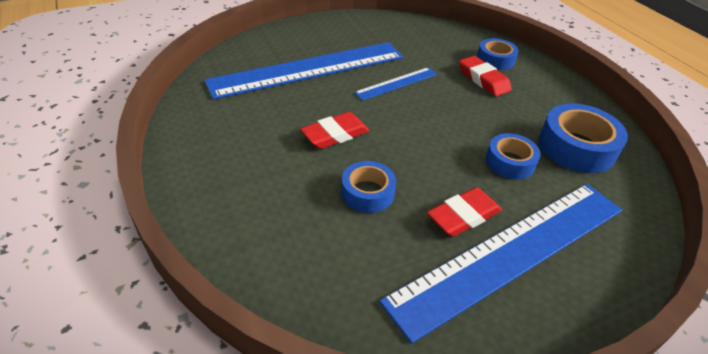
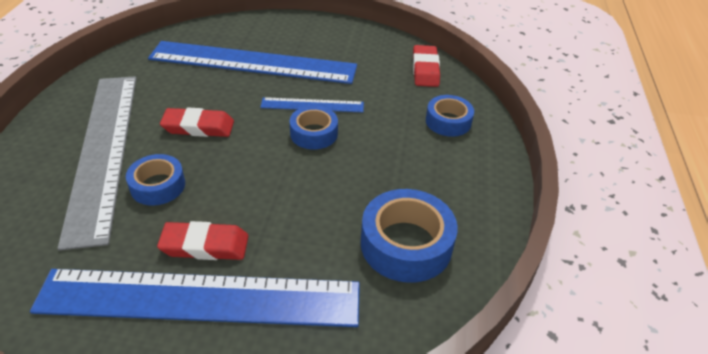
camera: 35 degrees right, 0 degrees up
(282, 188) = (104, 150): none -> grey ruler
(483, 80) = (404, 136): red eraser -> red eraser (425, 70)
(510, 162) = (315, 223): blue tape -> blue tape (314, 133)

